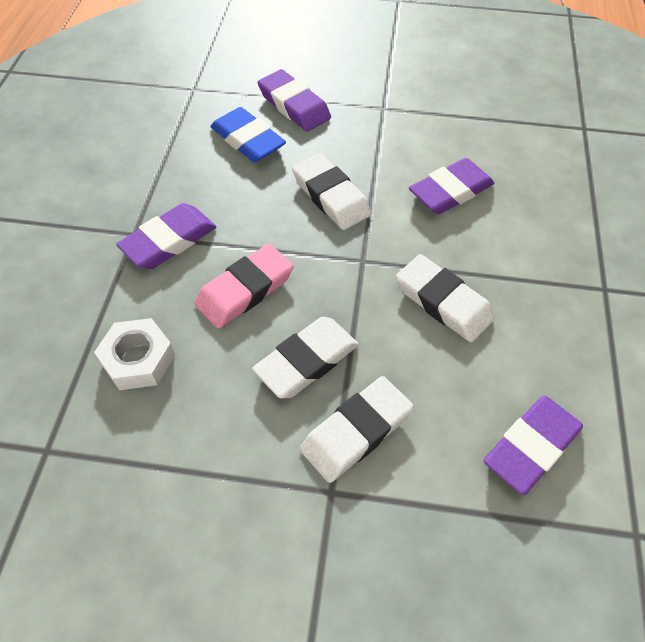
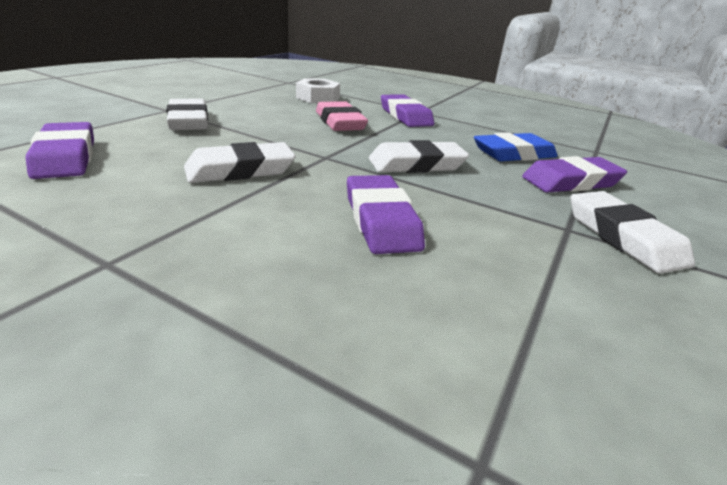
camera: 110 degrees right, 25 degrees down
(307, 361) = (259, 123): white eraser -> white eraser (623, 237)

